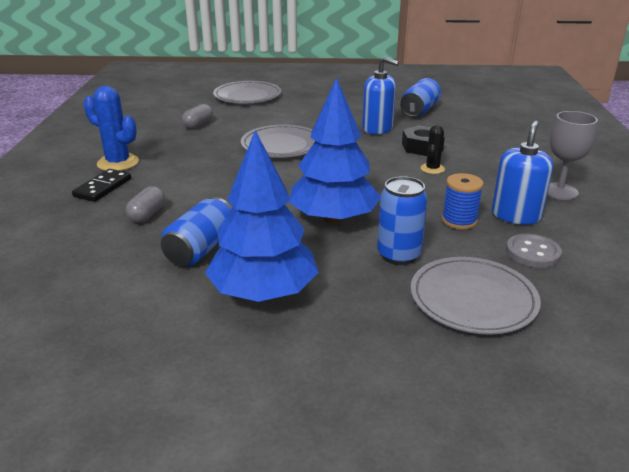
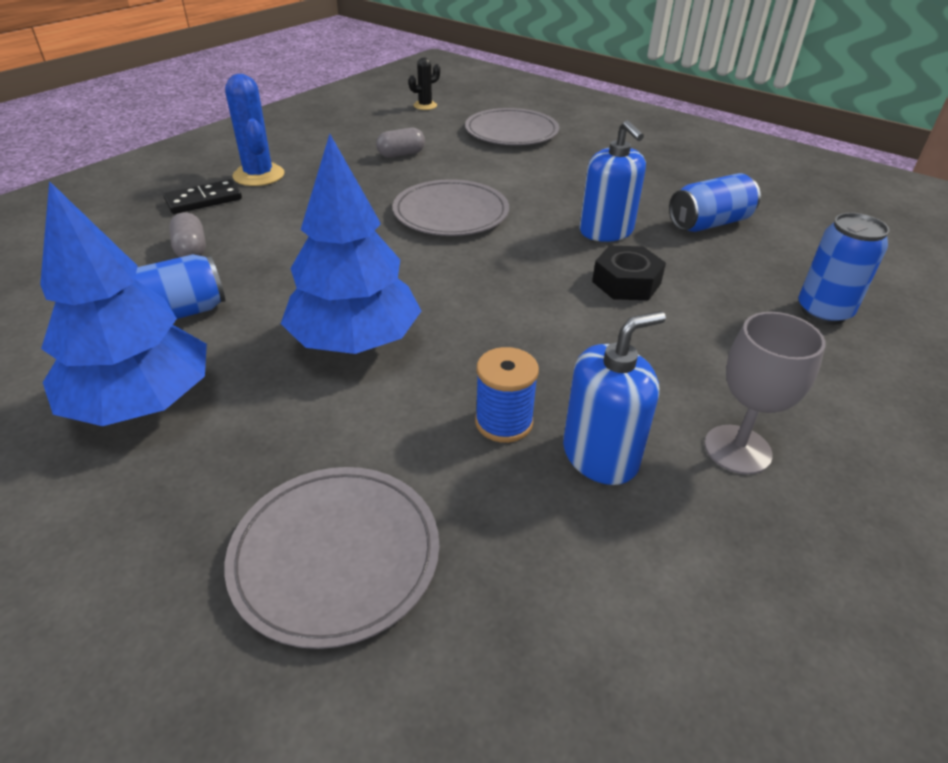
camera: 35 degrees right, 10 degrees up
(147, 215) = (191, 249): grey capsule -> grey capsule turned 75 degrees counterclockwise
(398, 255) = (349, 433): blue can -> blue can (823, 312)
(432, 169) = (590, 323): black cactus -> black cactus (425, 106)
(532, 253) = (530, 532): grey button -> none

